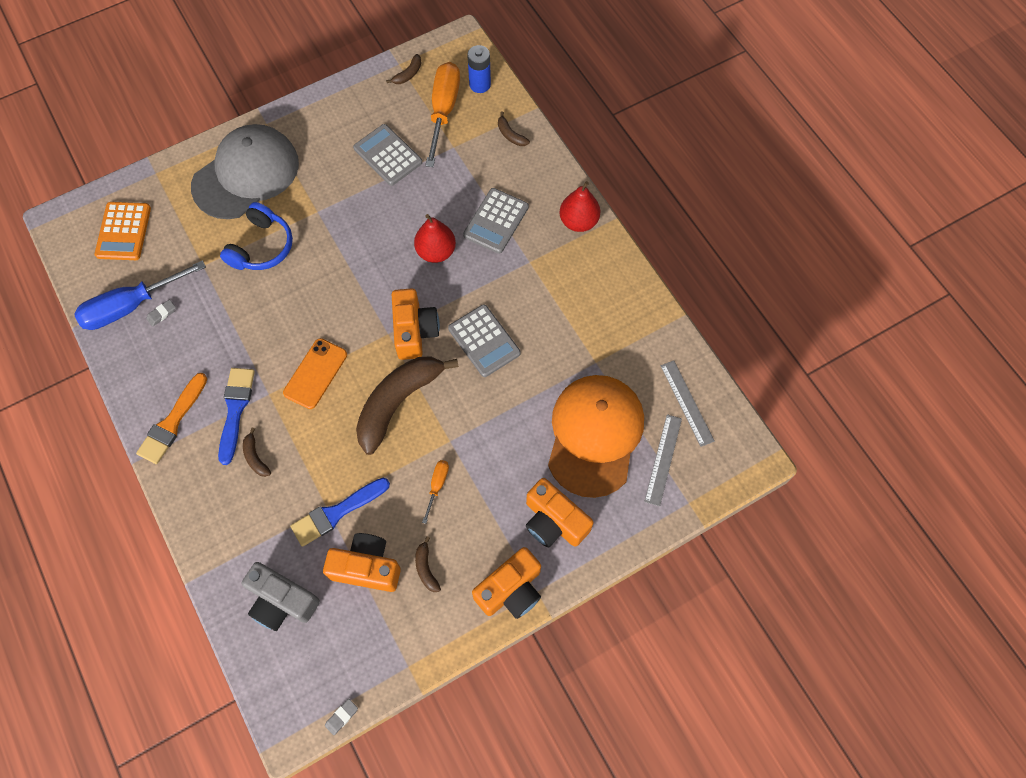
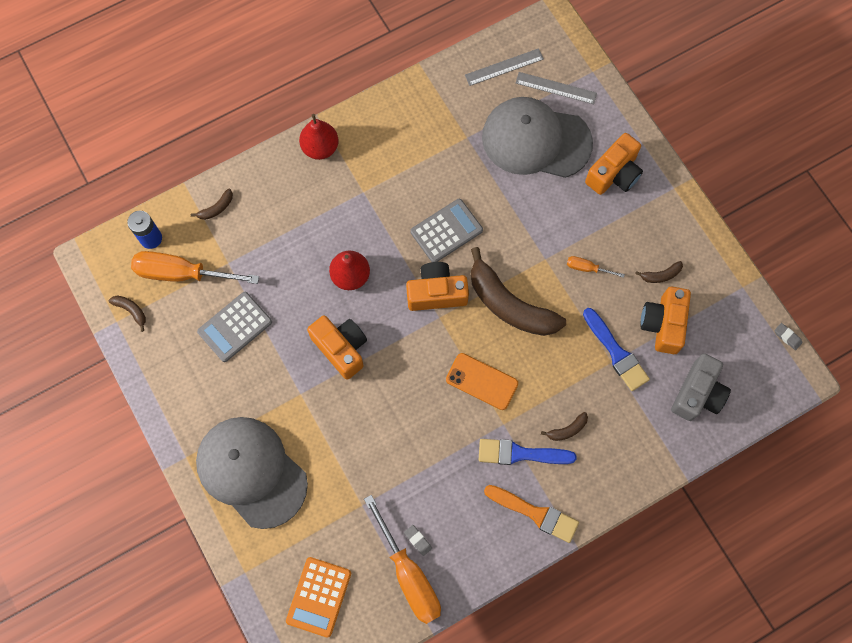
camera: 90 degrees left, 5 degrees up
(123, 231) = (318, 596): orange calculator -> orange calculator turned 105 degrees clockwise
(131, 306) = (408, 574): blue screwdriver -> orange screwdriver
(262, 247) = (341, 446): blue headphones -> none
(496, 221) = (317, 221): grey calculator -> none
(511, 590) = (674, 208): orange camera -> orange camera (341, 348)
(595, 435) = (536, 140): orange cap -> grey cap

